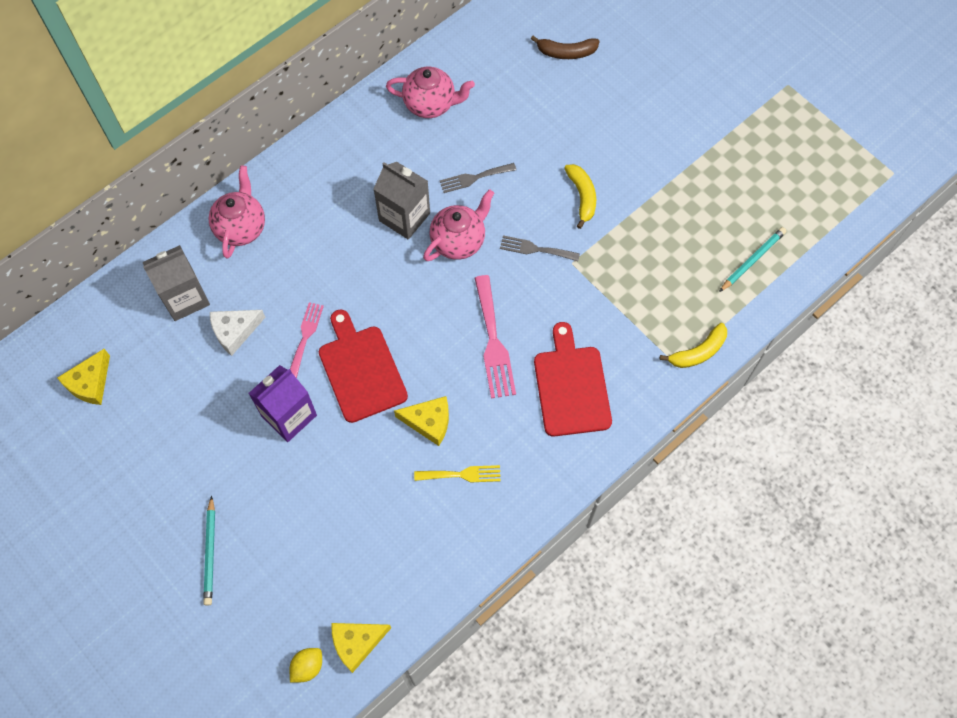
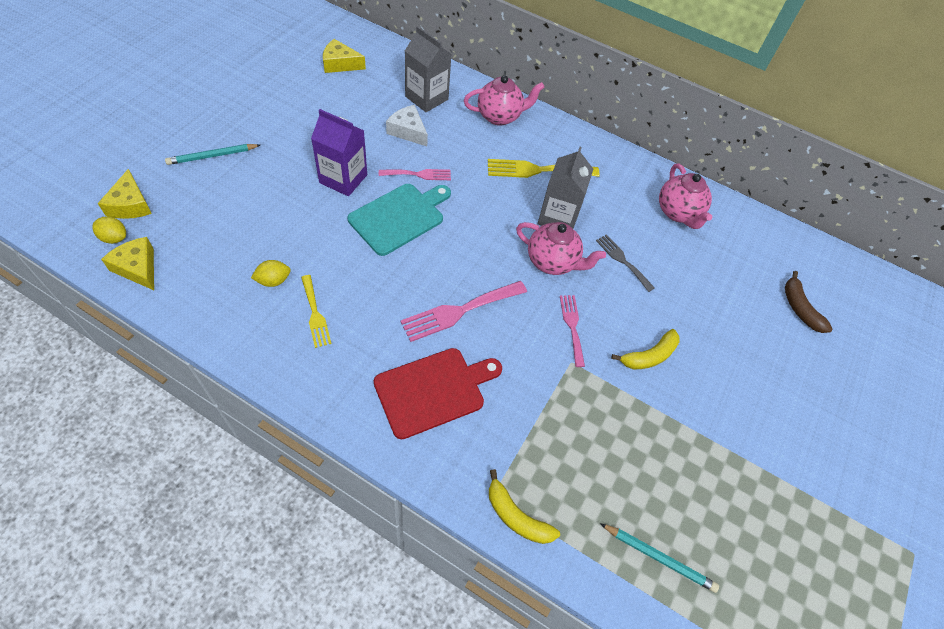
camera: 65 degrees right, 10 degrees down
(334, 215) = (537, 170): none -> yellow fork
(361, 370) = (399, 217): red cutting board -> turquoise cutting board
(410, 508) = (273, 281): none -> yellow lemon
(429, 422) = (362, 277): yellow cheese -> yellow cheese (130, 204)
(535, 249) = (572, 326): grey fork -> pink fork

